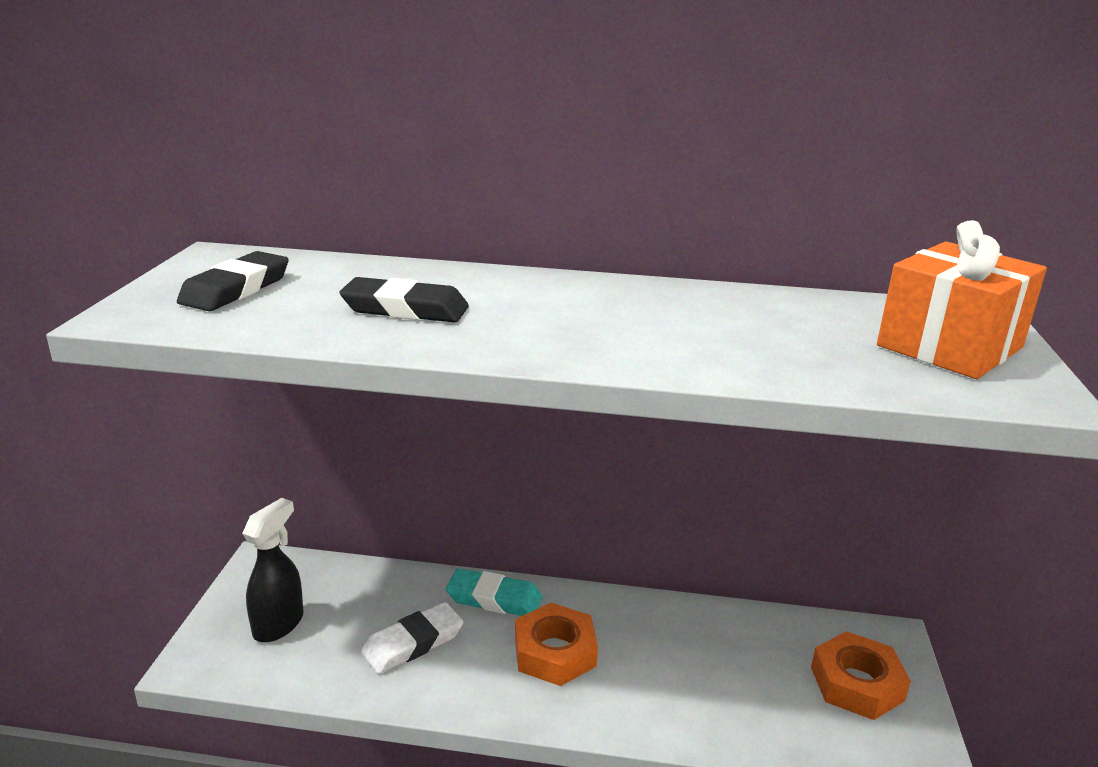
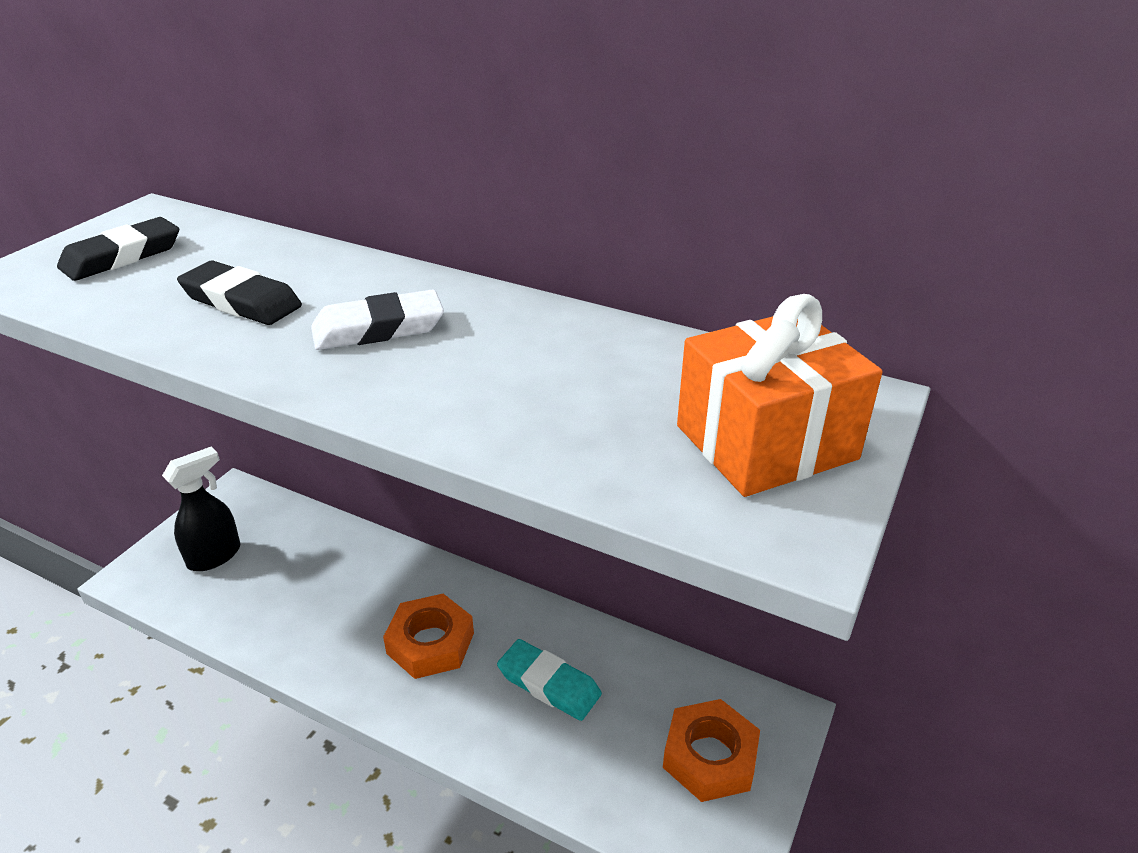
camera: 20 degrees right, 10 degrees up
(413, 643) = (312, 602): white eraser -> white eraser (378, 328)
(494, 598) = (409, 574): turquoise eraser -> turquoise eraser (549, 684)

